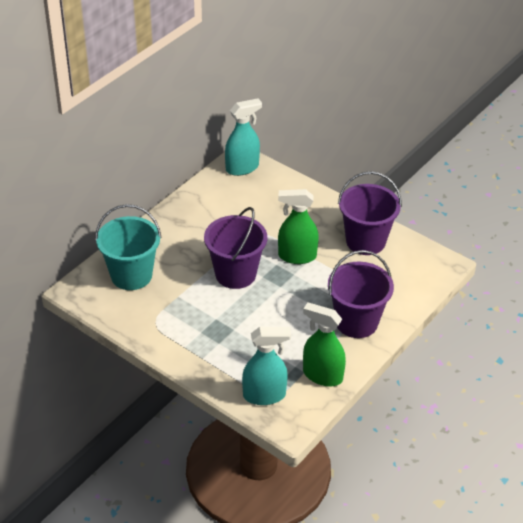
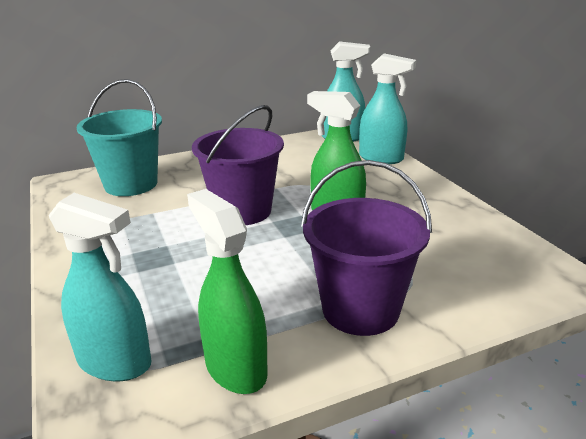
camera: 30 degrees right, 15 degrees down
(288, 186) = (381, 158): none -> turquoise spray bottle
(365, 241) = (446, 222): purple bucket -> none

